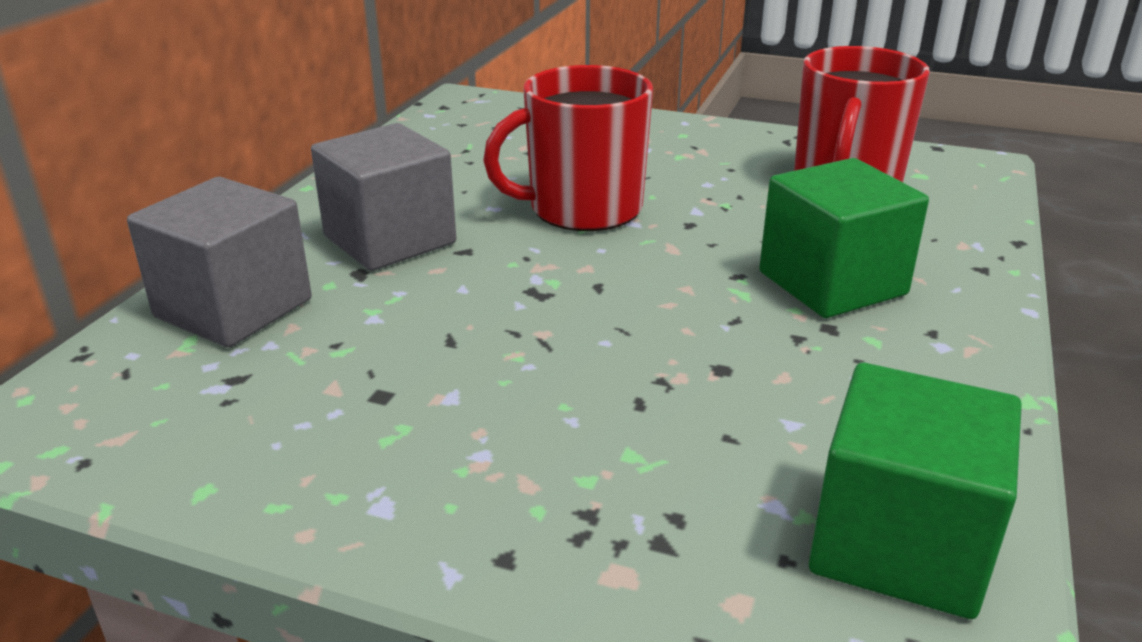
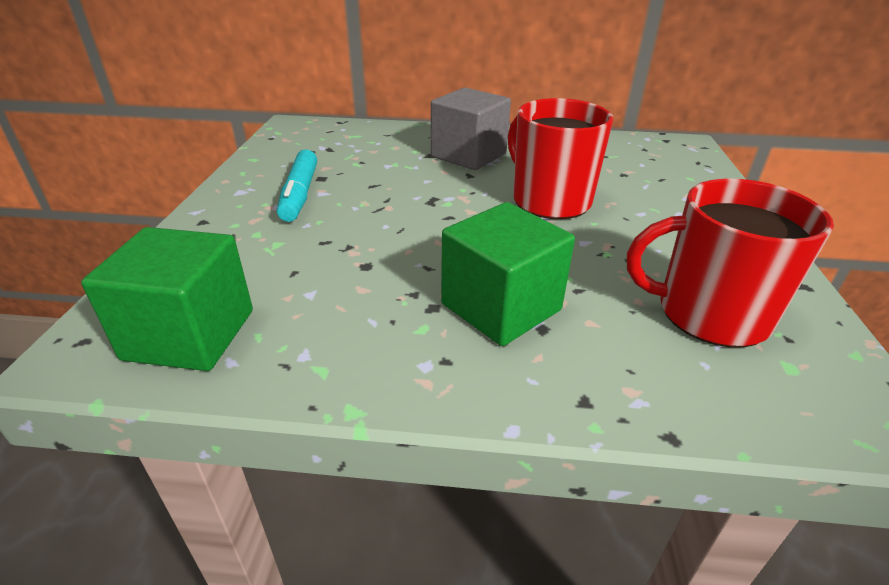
camera: 75 degrees right, 5 degrees up
(233, 308) = (384, 137): grey cube -> none
(446, 423) = (299, 194): none -> turquoise marker

